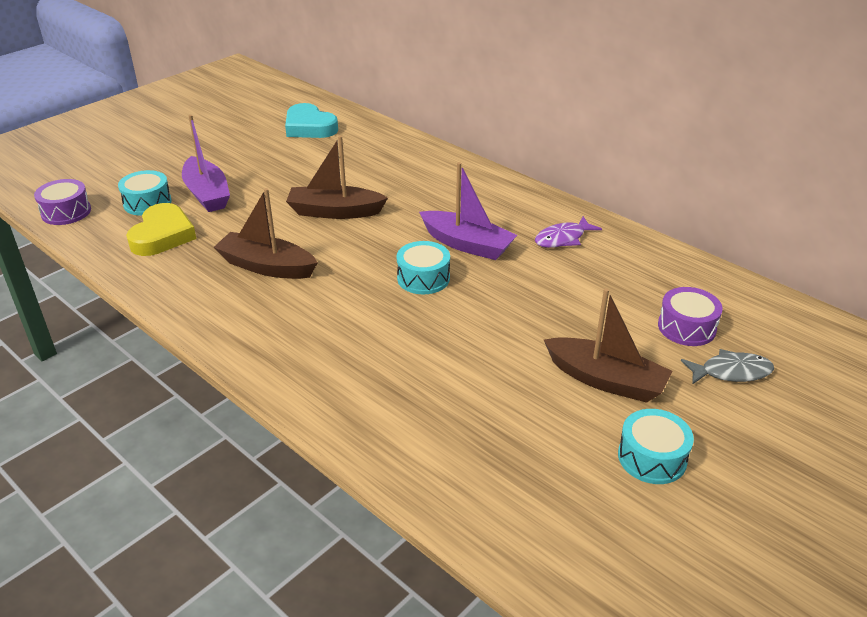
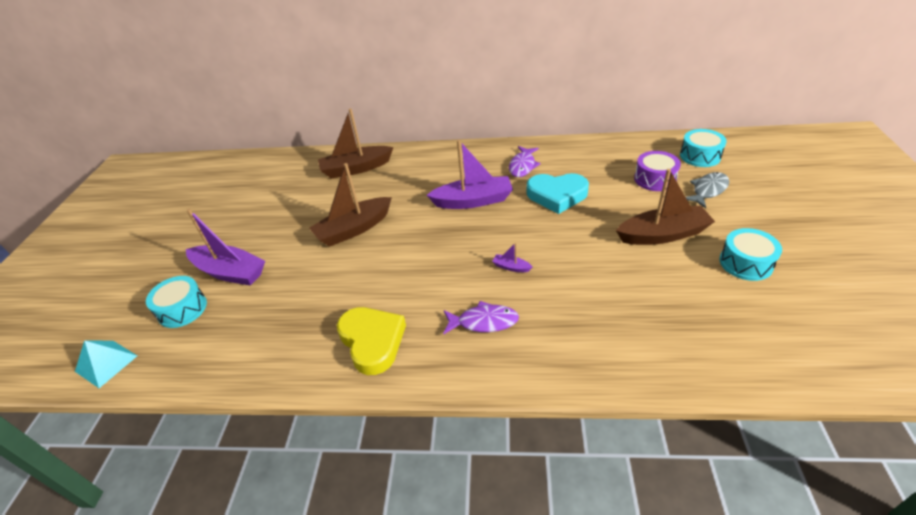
camera: 35 degrees left, 5 degrees up
(66, 212) = (106, 363): purple drum -> turquoise pyramid
(162, 235) = (233, 327): yellow heart -> yellow heart (372, 341)
(267, 266) = (357, 297): brown boat -> brown boat (356, 168)
(309, 127) = (250, 180): turquoise heart -> turquoise heart (557, 195)
(333, 345) = (484, 322): none -> purple fish
(417, 318) = (511, 267): none -> purple boat
(423, 278) = (477, 238): turquoise drum -> turquoise drum (700, 156)

